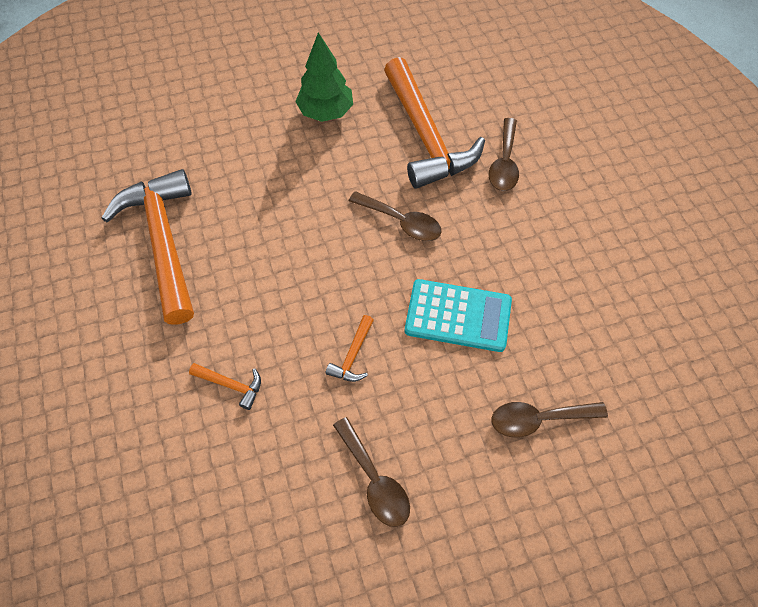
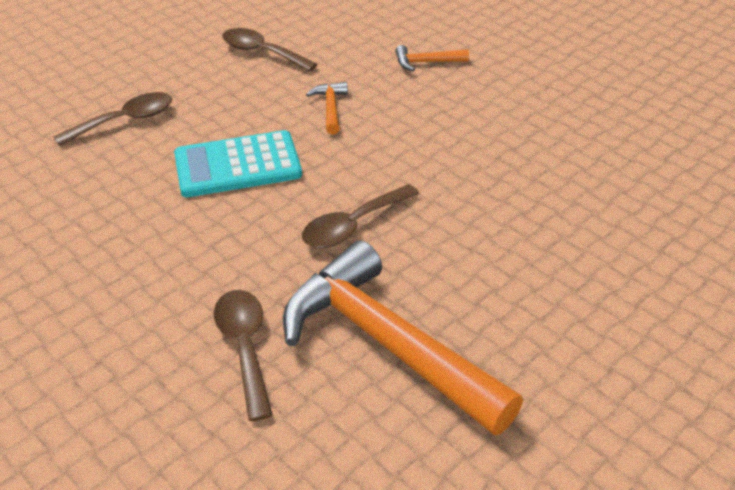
camera: 155 degrees right, 20 degrees down
(163, 241) = (601, 125): orange hammer -> none
(326, 112) = (562, 323): green tree -> none
(401, 222) = (353, 226): brown spoon -> brown spoon turned 45 degrees counterclockwise

